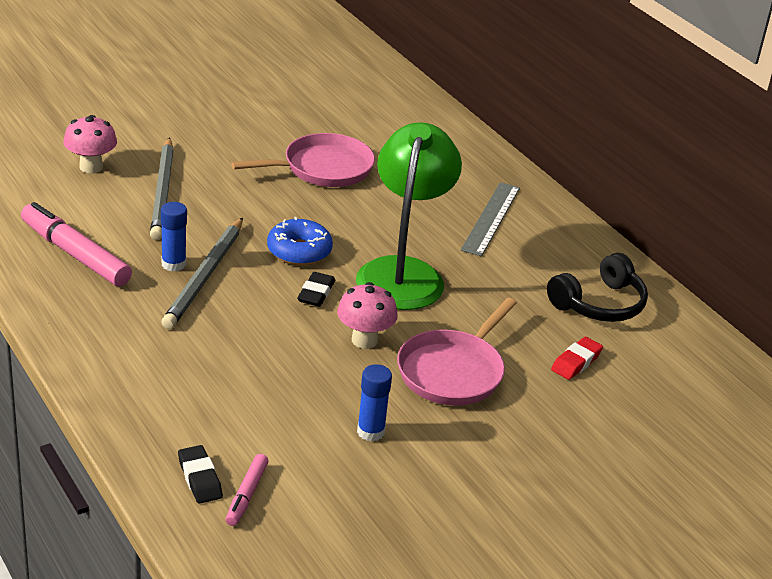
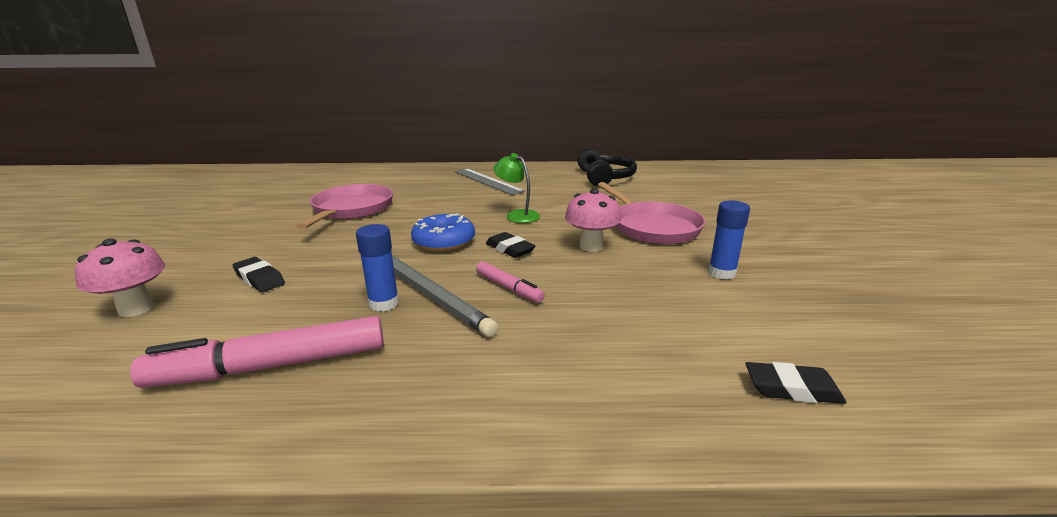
camera: 55 degrees left, 10 degrees down
(163, 192) = (259, 279): grey pencil -> black eraser
(246, 495) = (823, 362): pink marker -> pink marker (509, 288)
(403, 273) = (517, 215): green lamp -> green lamp, size x0.45
(576, 362) = (661, 194): red eraser -> none

